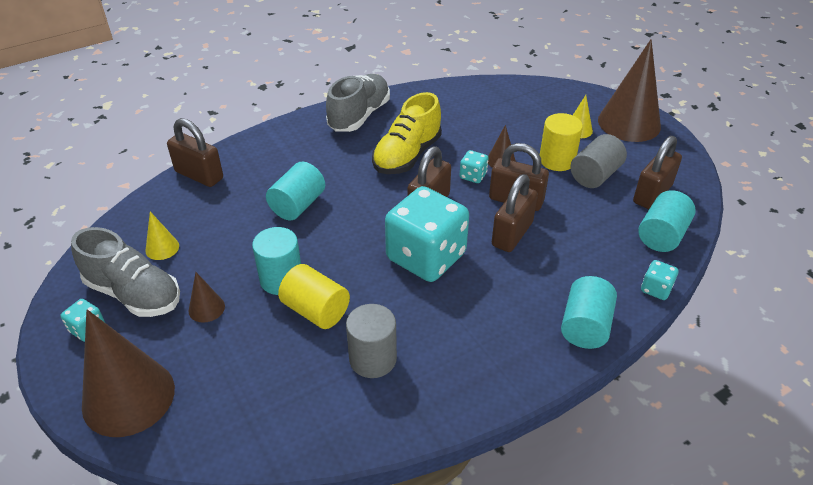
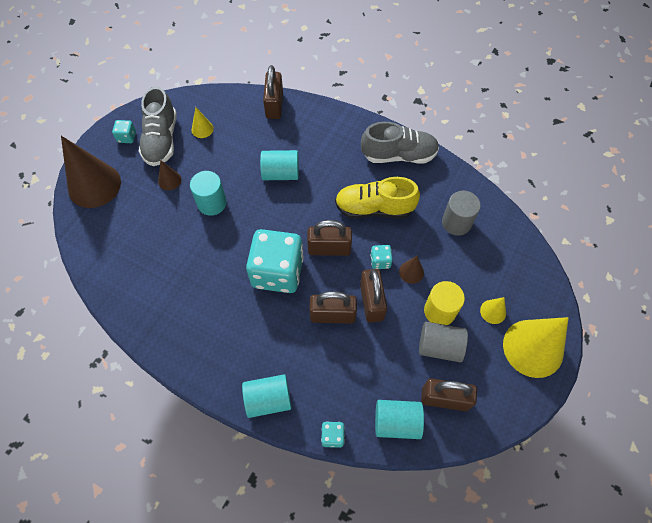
camera: 60 degrees right, 20 degrees up
(316, 310) = (197, 235): yellow cylinder -> none
(373, 359) = (176, 286): grey cylinder -> grey cylinder (456, 222)
(629, 123) = (533, 348): brown cone -> yellow cone

